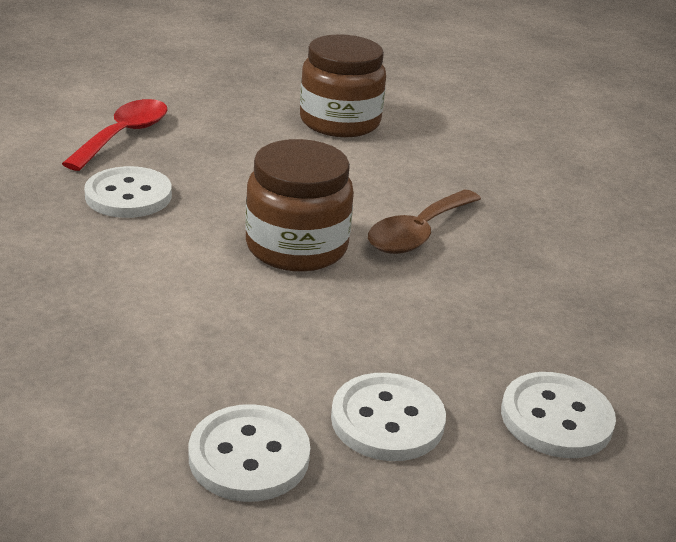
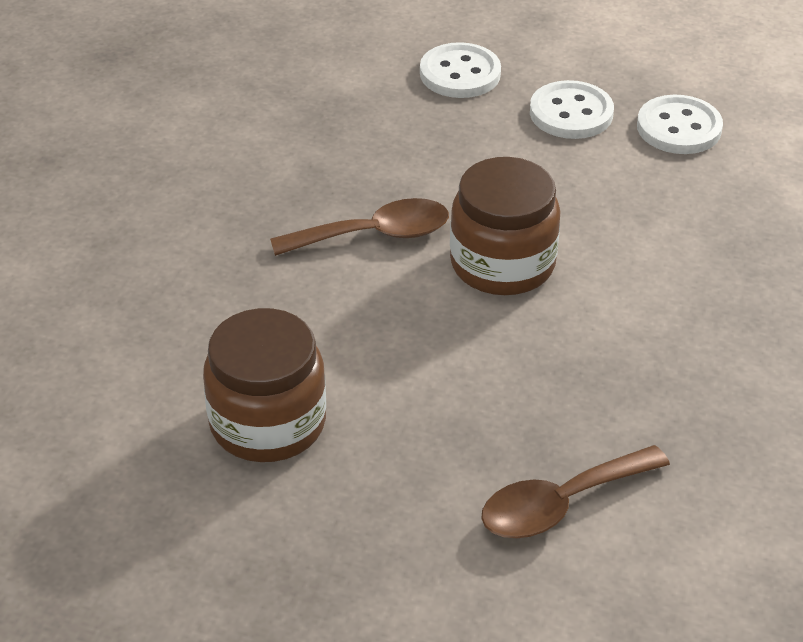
camera: 140 degrees left, 10 degrees up
(124, 135) = (560, 504): red spoon -> brown spoon
(128, 195) = (618, 393): white button -> none

